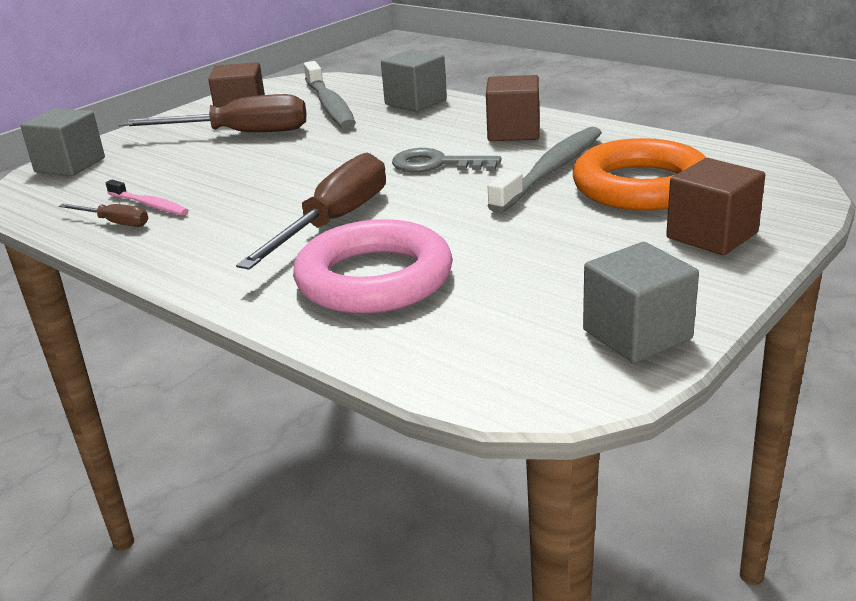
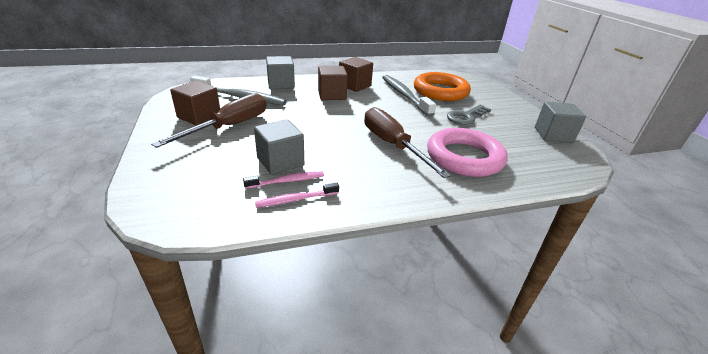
camera: 60 degrees left, 5 degrees up
(70, 165) = (156, 188): grey cube -> grey cube (280, 161)
(115, 223) = (296, 199): brown screwdriver -> pink toothbrush
(436, 164) = (363, 107): grey key -> grey key (466, 117)
(712, 235) = (492, 99): brown cube -> brown cube (332, 95)

